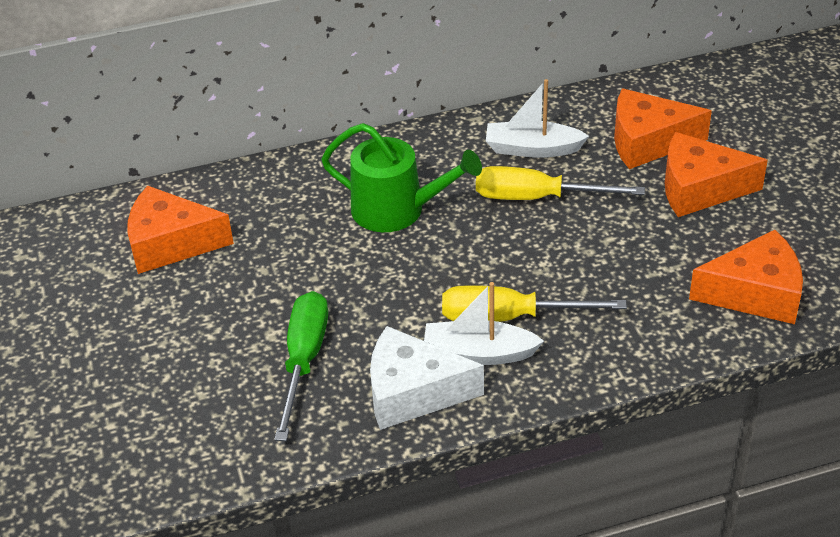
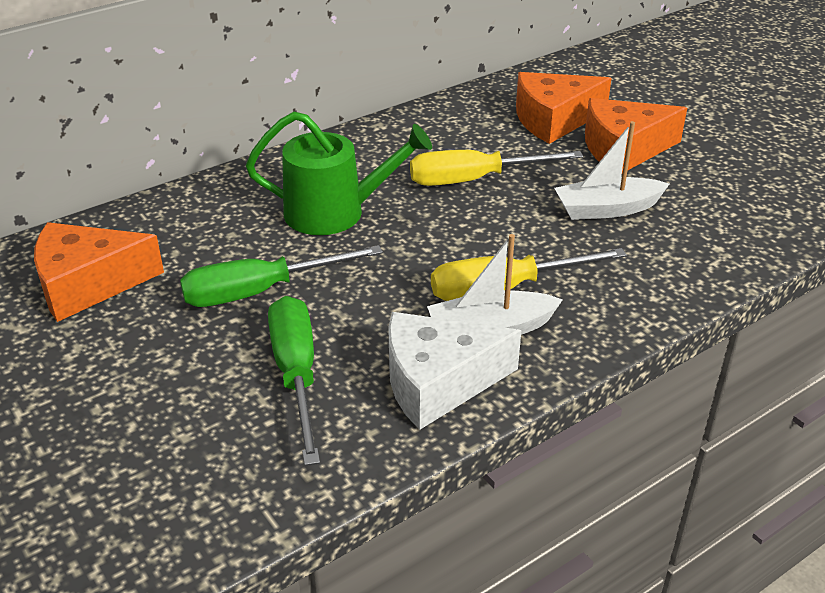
camera: 20 degrees left, 5 degrees down
(303, 278) = (260, 292): none -> green screwdriver
(532, 149) = (447, 141): white boat -> white boat (607, 209)
(755, 293) = (731, 225): orange cheese -> none

